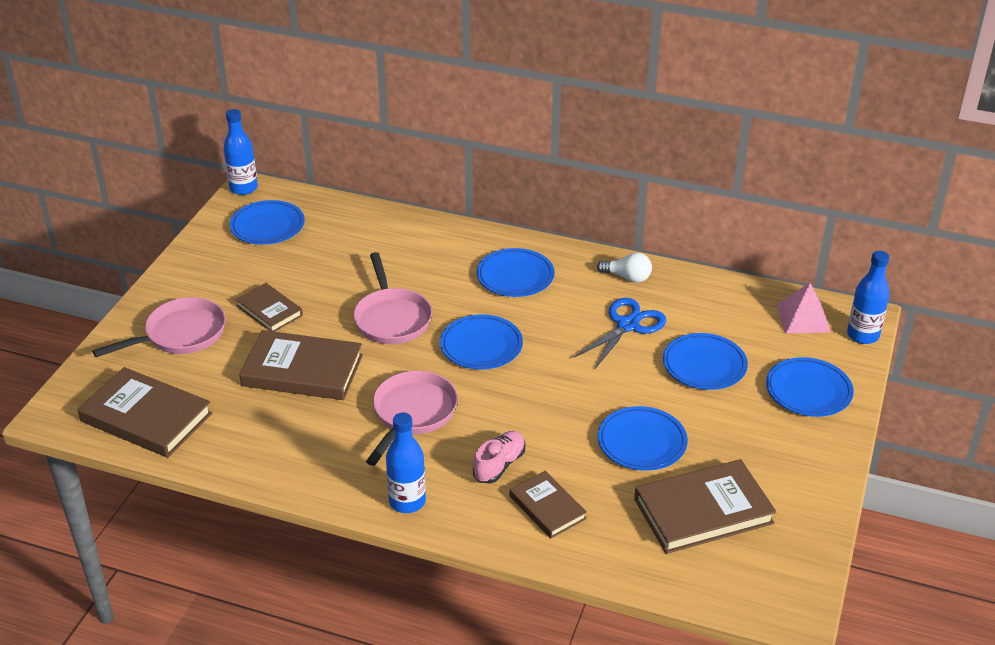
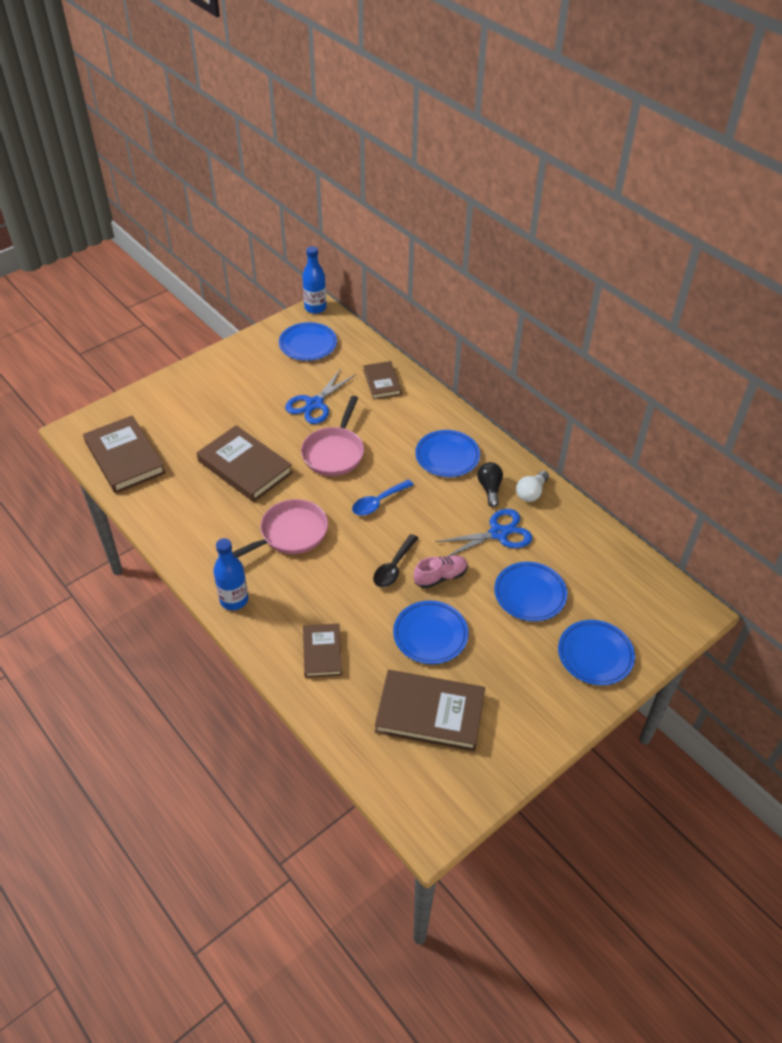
camera: 30 degrees right, 10 degrees up
(181, 334) = (191, 405): pink pan -> none
(269, 310) = (259, 411): brown book -> brown book (382, 382)
(327, 281) = (314, 404): none -> blue scissors
(481, 346) = (378, 502): blue plate -> blue spoon
(499, 465) = (316, 602): pink shoe -> pink shoe (440, 577)
(551, 398) = (393, 567): none -> black spoon
(584, 289) = (489, 489): none -> black light bulb
(627, 277) = (531, 493): white light bulb -> white light bulb turned 75 degrees clockwise
(803, 318) = (644, 590): pink pyramid -> none
(862, 335) = (682, 628): blue bottle -> none

